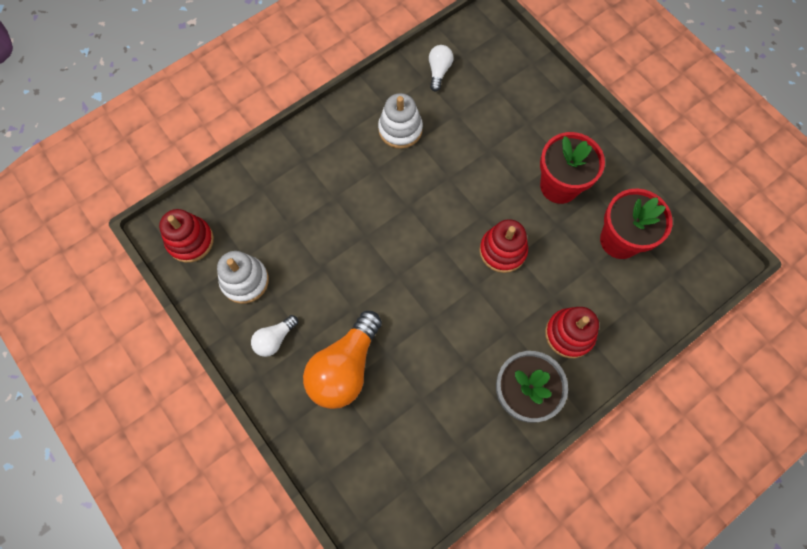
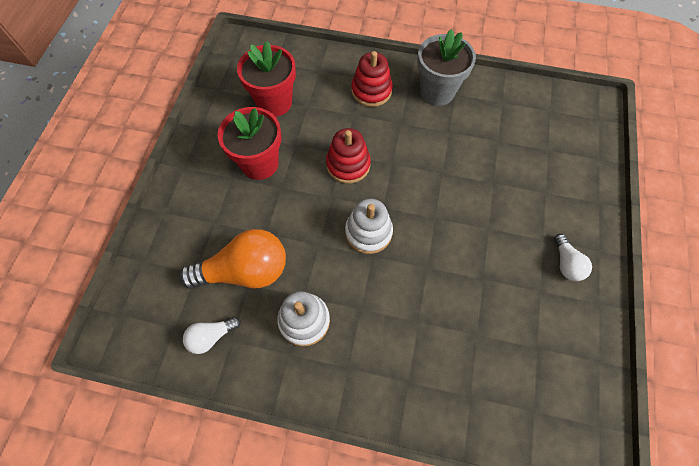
camera: 130 degrees left, 5 degrees down
(190, 241) = (575, 413): red stacking toy -> none
(245, 281) = (553, 328): white stacking toy -> white stacking toy (368, 232)
(274, 339) = (566, 263): white light bulb -> white light bulb turned 75 degrees clockwise
(345, 368) = (531, 200): orange light bulb -> orange light bulb (245, 271)

